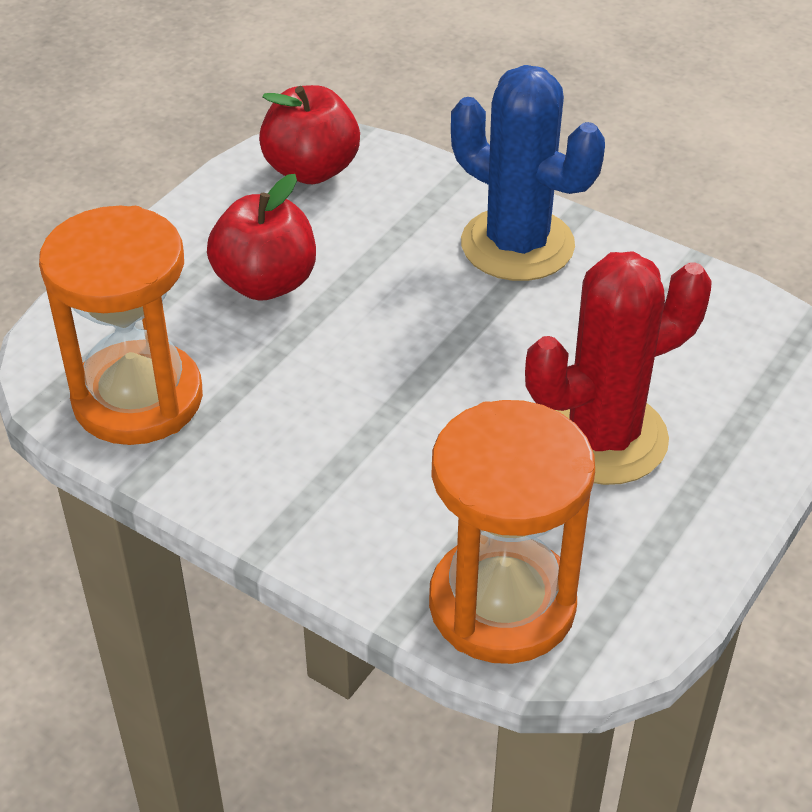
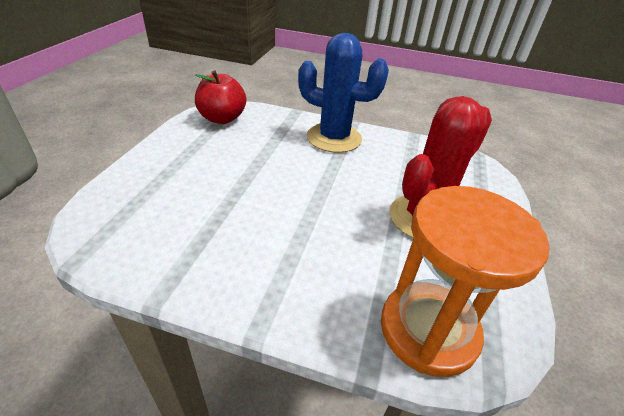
camera: 20 degrees left, 5 degrees down
(138, 398) = (149, 241): orange hourglass -> none
(266, 283) = (213, 168): red apple -> none

